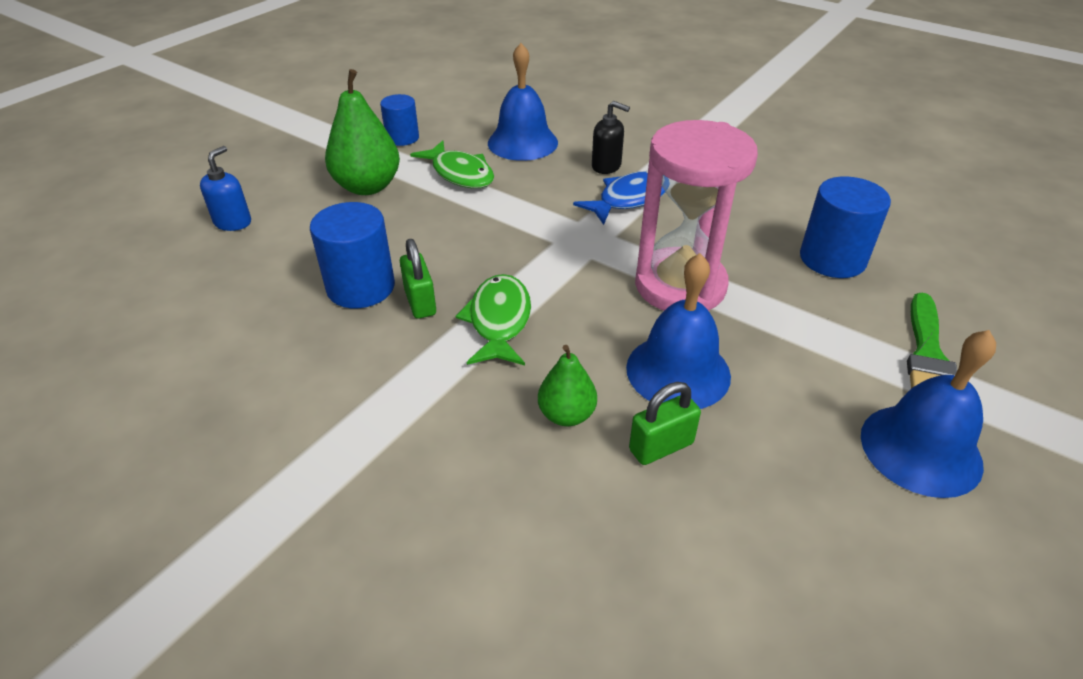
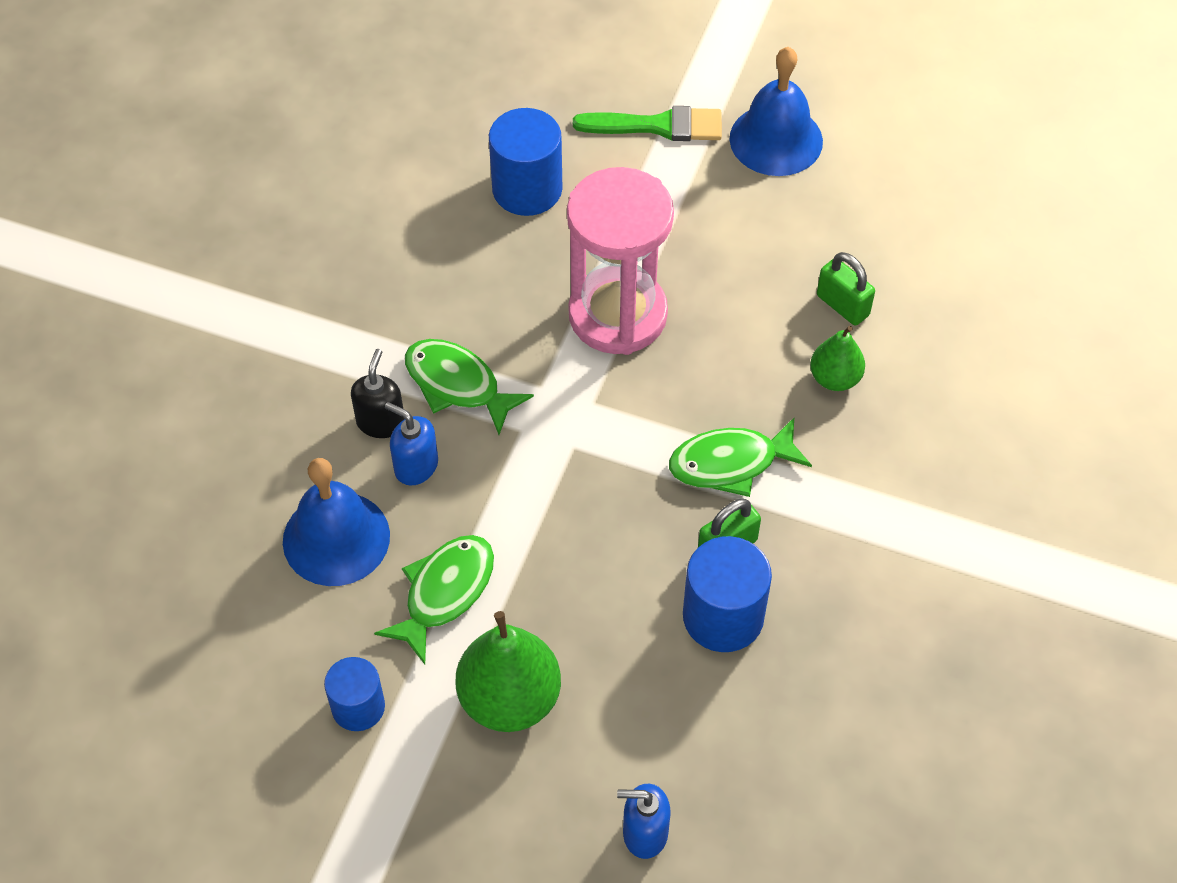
camera: 105 degrees left, 15 degrees up
(564, 175) = (416, 466): none -> blue soap dispenser
(629, 199) = (457, 385): blue fish -> green fish
(678, 371) = (747, 303): blue bell -> none

